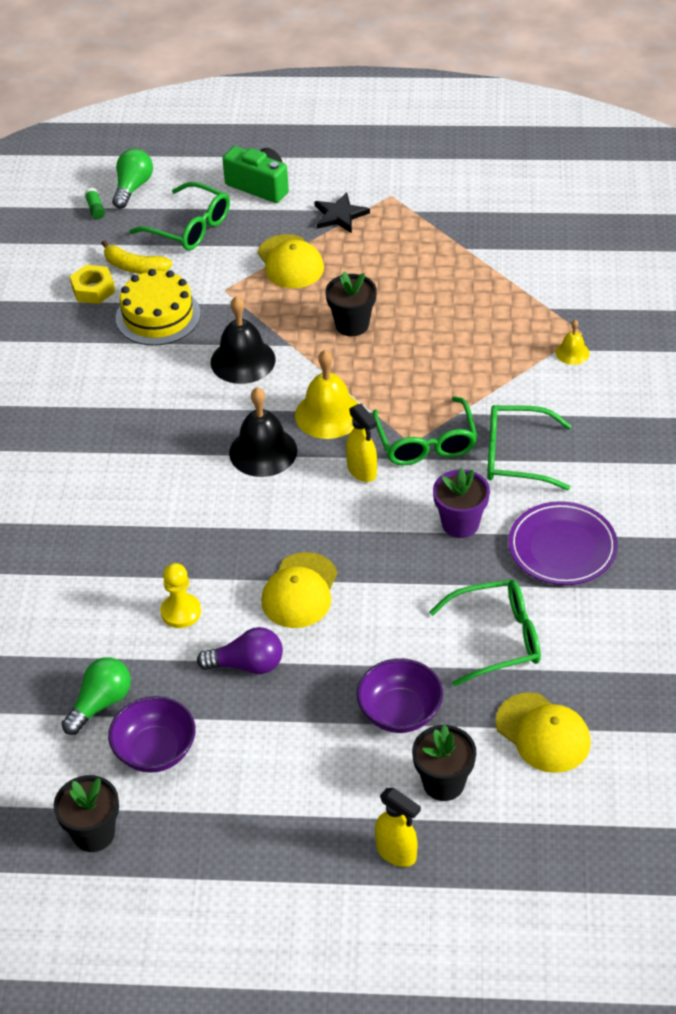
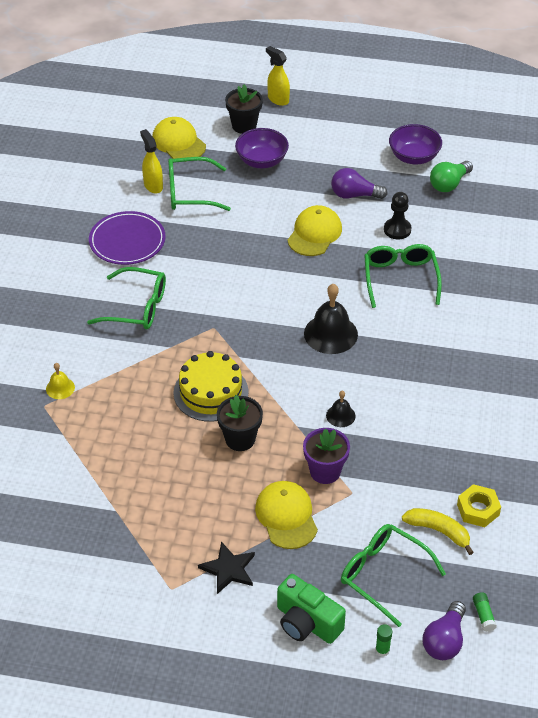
camera: 175 degrees left, 0 degrees up
(93, 833) = (449, 123): black flower pot -> none
(132, 187) = (444, 641): green light bulb -> purple light bulb
(158, 316) = (415, 471): yellow cake -> yellow cake (211, 392)
(181, 612) = (397, 230): yellow pawn -> black pawn
(189, 175) = (382, 650): none -> green glue stick
(243, 360) = (340, 415): black bell -> black bell, size x0.52
(328, 414) = (275, 358): yellow bell -> none
(362, 471) = (256, 310): yellow spray bottle -> yellow spray bottle (153, 185)
(426, 443) = (202, 326): green glasses -> green glasses (400, 278)
(460, 524) = (193, 264): purple flower pot -> purple flower pot (325, 471)

